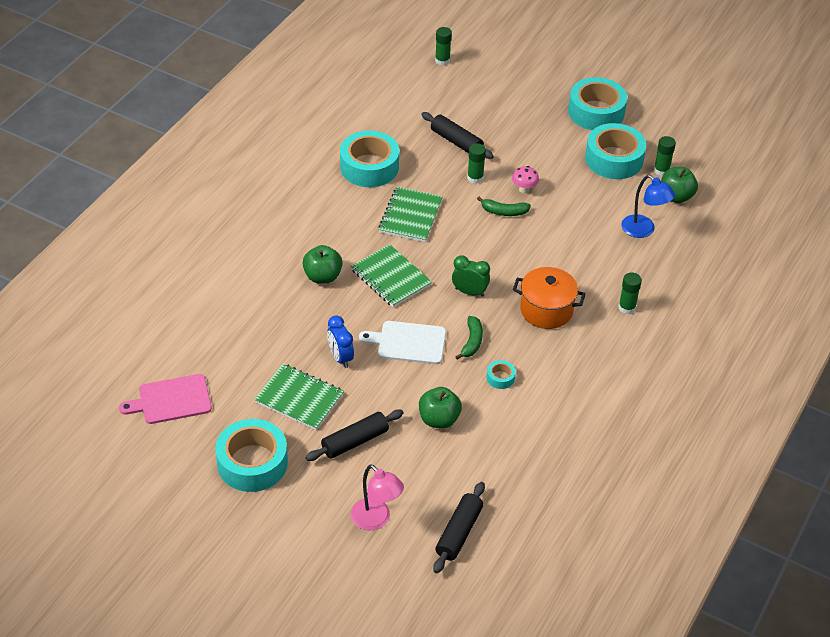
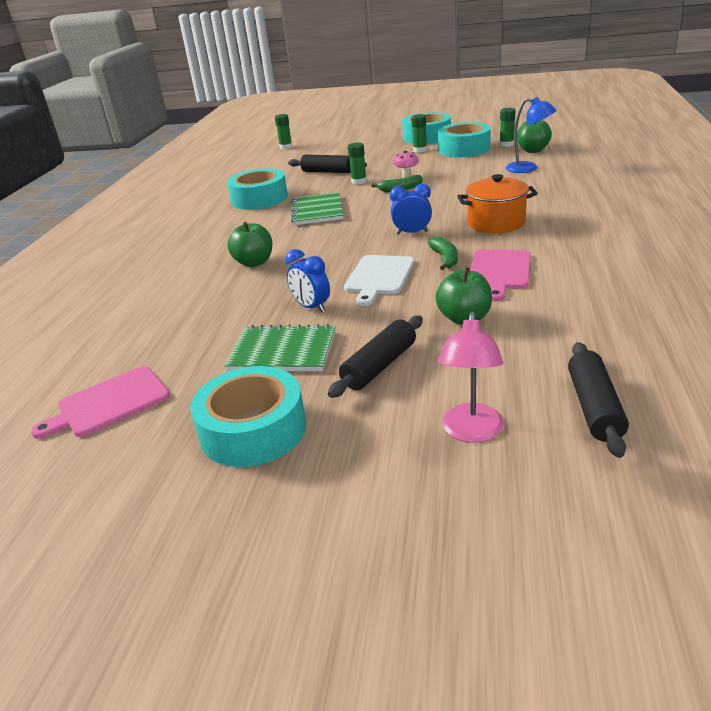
camera: 15 degrees left, 15 degrees down
(376, 520) = (471, 432): pink lamp -> pink lamp turned 75 degrees clockwise
(391, 277) = (326, 245): green notebook -> none
(408, 342) = (379, 277): white cutting board -> white cutting board turned 60 degrees counterclockwise
(469, 292) = (412, 233): green clock -> blue clock
(500, 378) = (499, 271): turquoise tape -> pink cutting board
(627, 307) = (566, 203): green glue stick -> green glue stick (420, 150)

